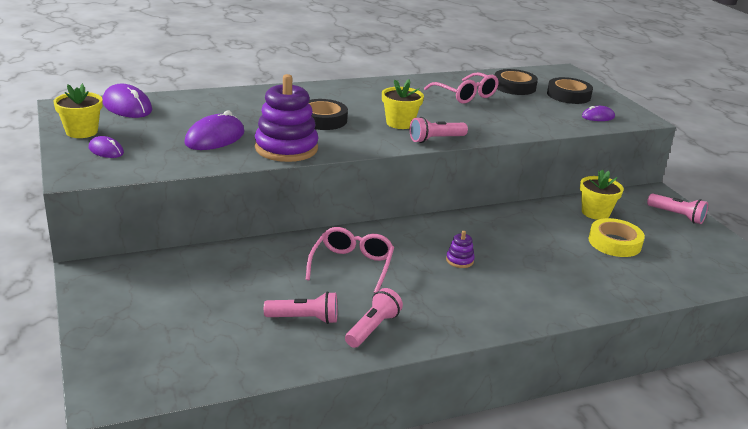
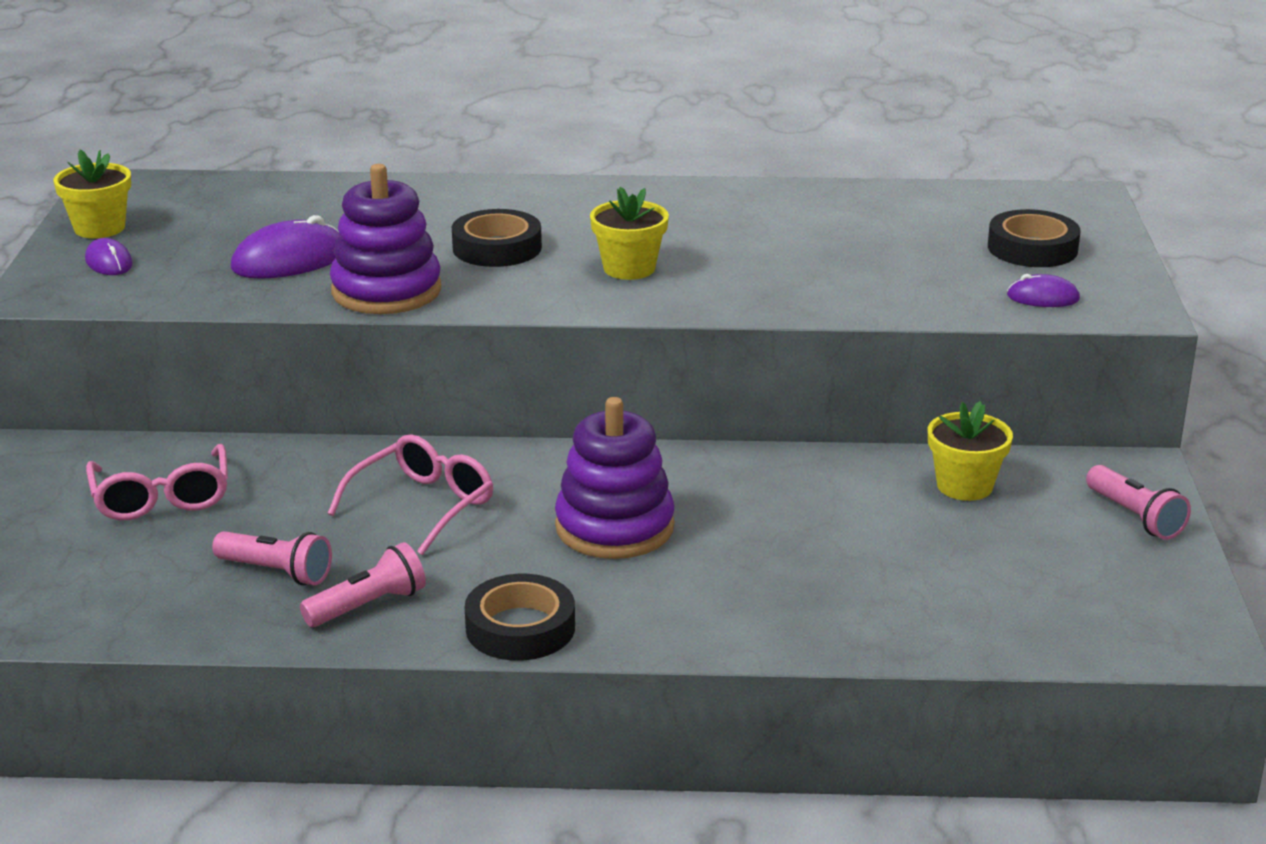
camera: 25 degrees right, 0 degrees up
(127, 106) = (202, 193): purple mouse -> none
(436, 139) = (663, 305): pink flashlight -> none
(459, 260) = (614, 527): purple stacking toy -> purple stacking toy, size x2.33
(465, 95) = (814, 228): pink glasses -> pink glasses (161, 498)
(514, 87) = (935, 220): black tape -> black tape (520, 628)
(614, 243) = (943, 545): yellow tape -> none

